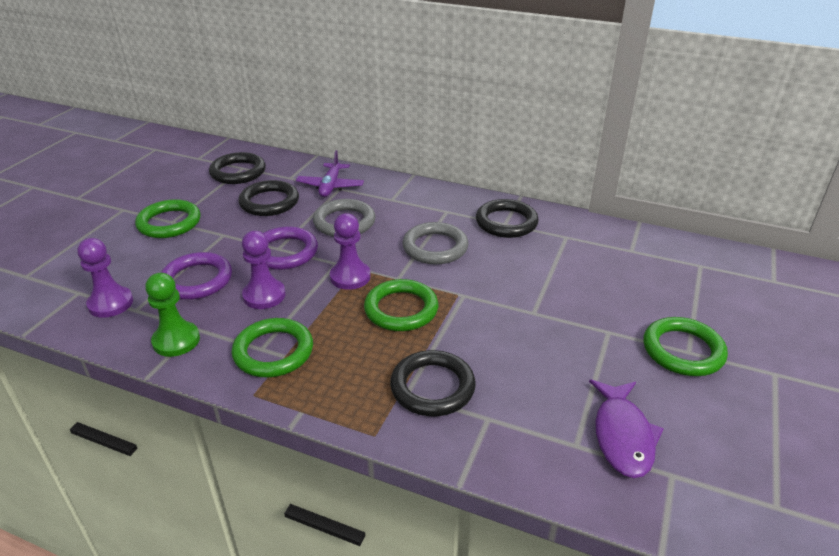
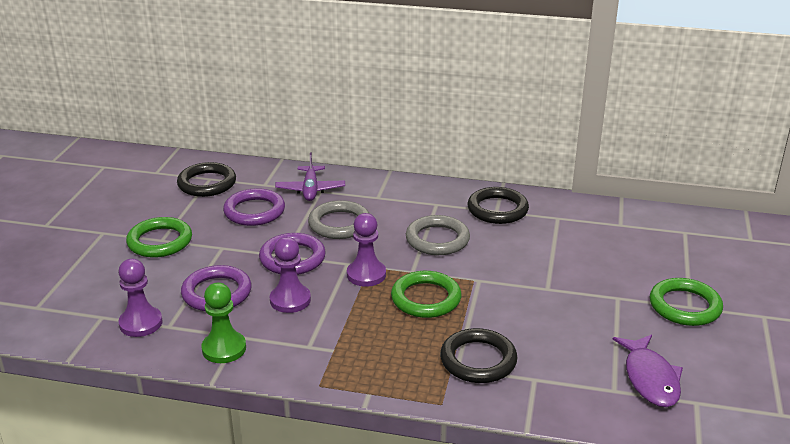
camera: 10 degrees left, 5 degrees down
(269, 202) = (254, 211): black ring -> purple ring
(273, 352) = (321, 348): green ring -> none

